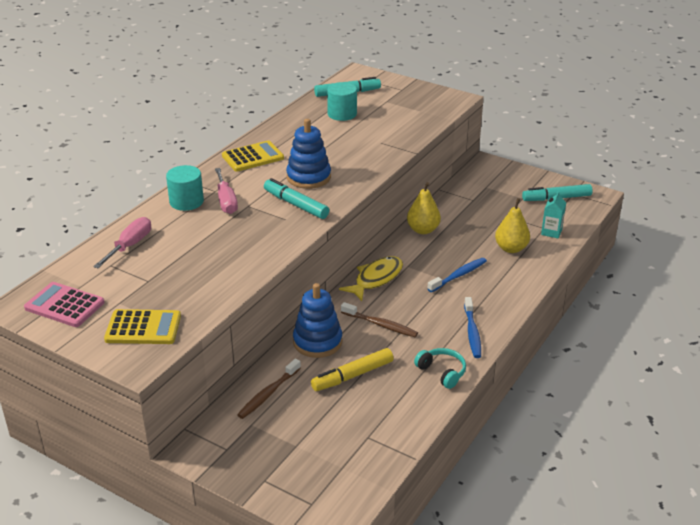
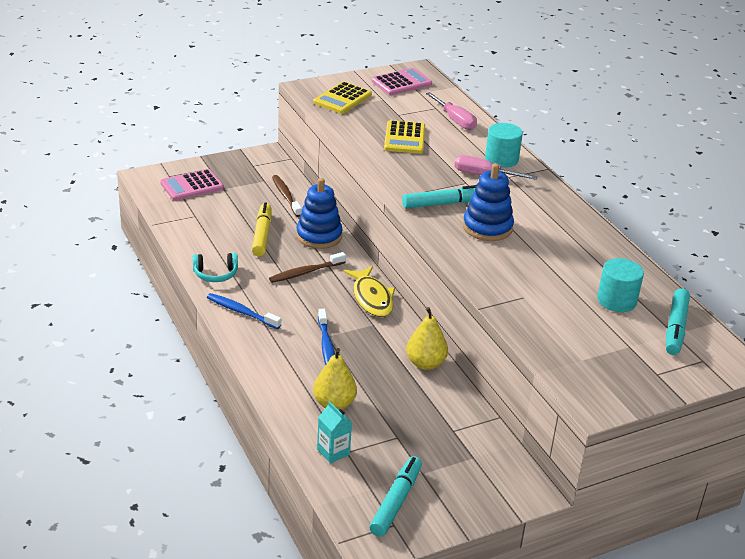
camera: 120 degrees right, 0 degrees up
(253, 157) = (557, 214): yellow calculator -> yellow calculator (404, 138)
(315, 472) = (192, 186): none -> pink calculator

